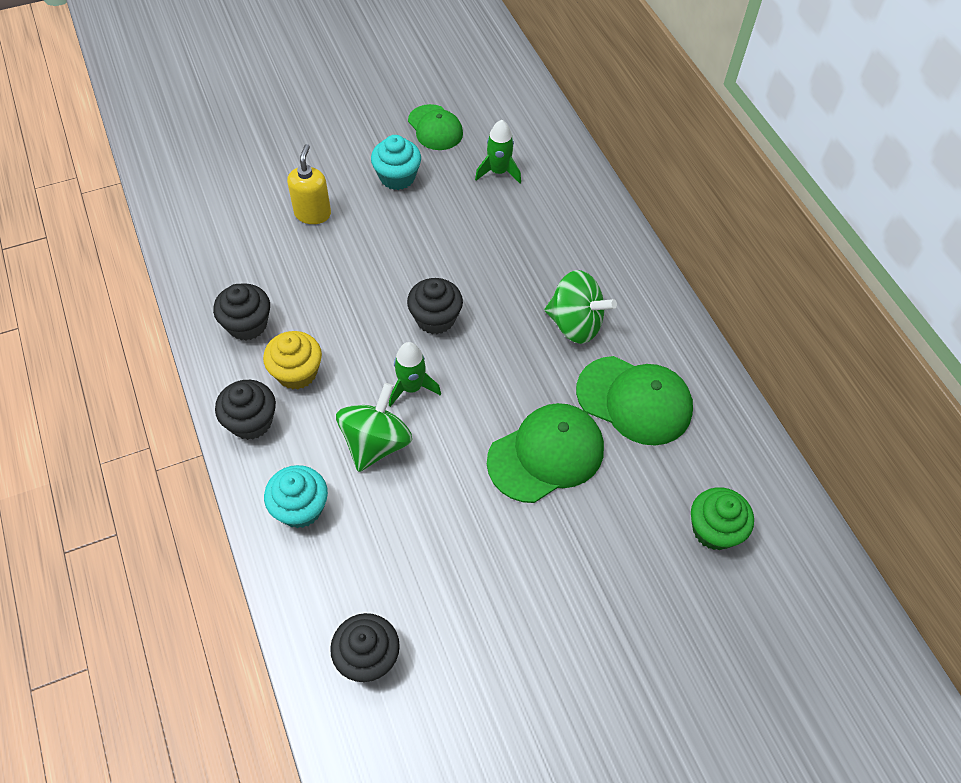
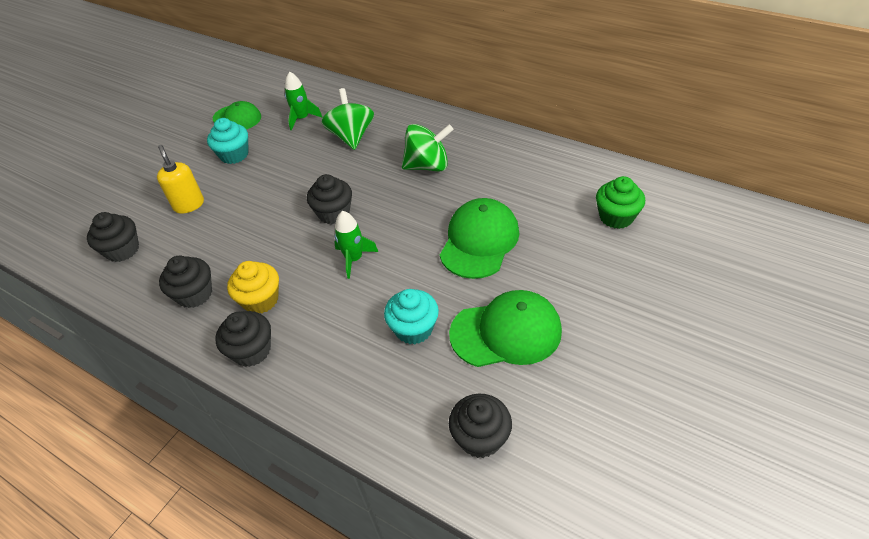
camera: 30 degrees left, 10 degrees down
(222, 229) = (122, 250): none -> black cupcake
(300, 508) = (341, 379): turquoise cupcake -> turquoise cupcake (413, 329)
(376, 443) = (359, 305): green spinning top -> green spinning top (351, 136)
(634, 400) = (503, 182): green cap -> green cap (506, 332)

